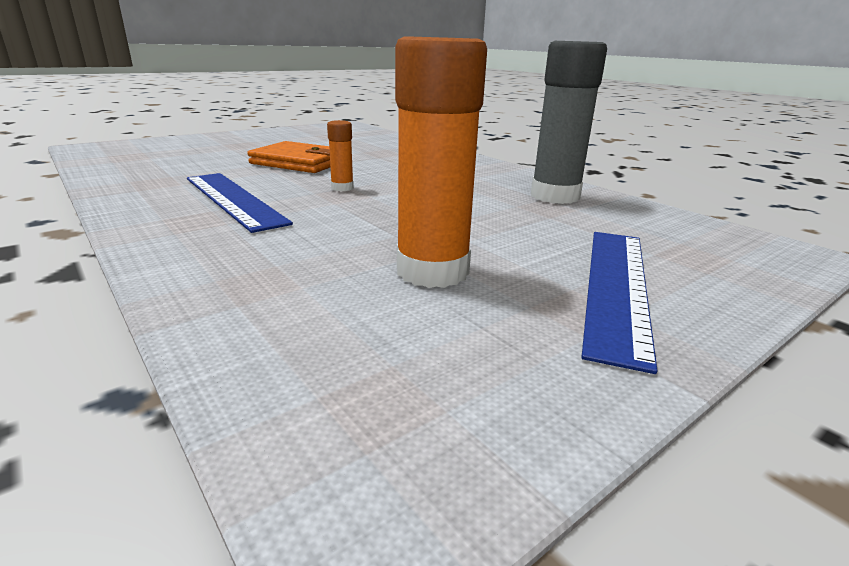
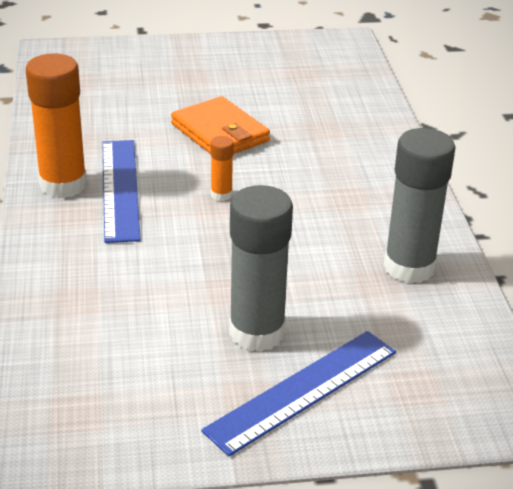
camera: 30 degrees right, 10 degrees up
(432, 271) = (192, 329): orange glue stick -> orange glue stick (63, 185)
(502, 257) = (257, 332): none -> grey glue stick

